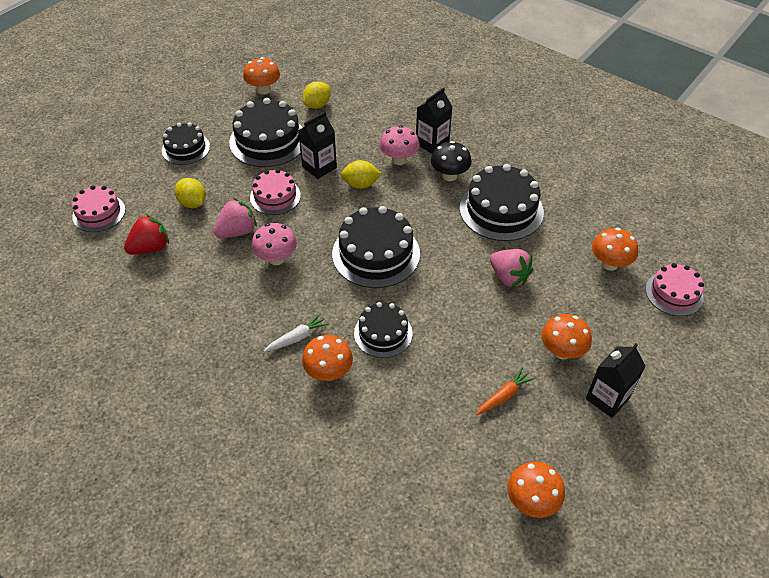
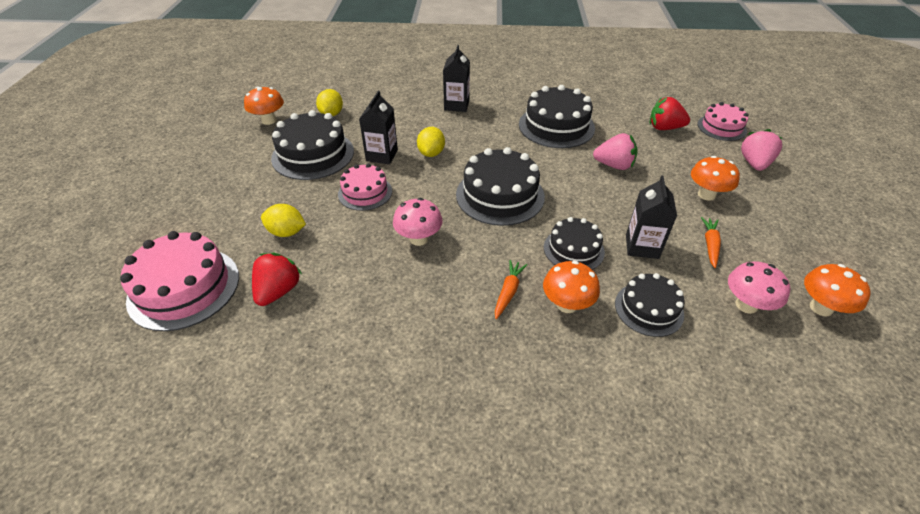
camera: 35 degrees left, 5 degrees down
(99, 213) = (184, 288): pink cake -> pink cake, size x1.63
(186, 148) = (233, 192): black cake -> black cake (649, 309)
(237, 231) = (357, 235): pink strawberry -> pink strawberry (754, 164)
(297, 338) = (508, 292): white carrot -> orange carrot
(360, 184) = (431, 153): yellow lemon -> yellow lemon turned 45 degrees counterclockwise
(399, 160) = (443, 125): pink mushroom -> pink mushroom (746, 305)
(449, 175) = (494, 120): black mushroom -> none
(607, 398) = (770, 209): black carton -> black carton (642, 246)
(609, 264) = (664, 128): orange mushroom -> red strawberry

